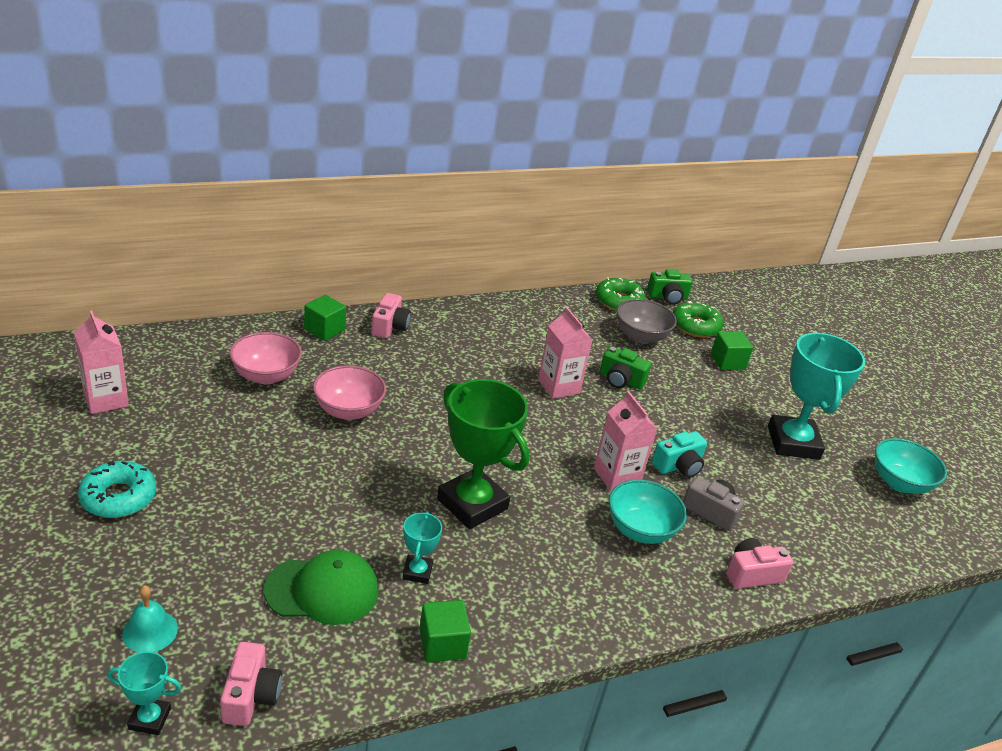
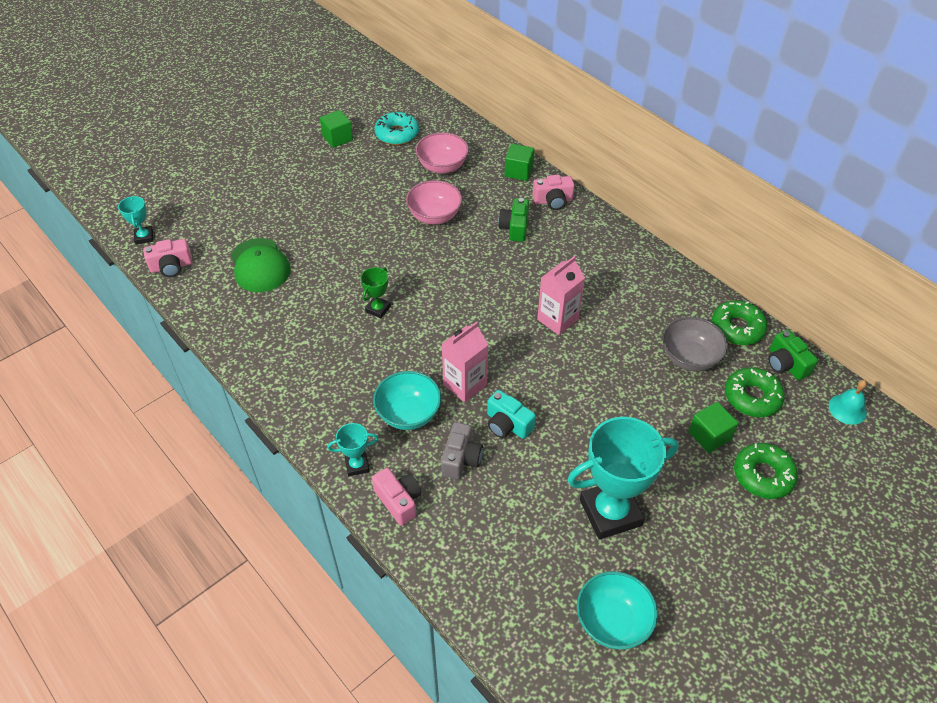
camera: 75 degrees right, 15 degrees up
(106, 399) = (368, 117): pink carton -> none
(118, 497) = (290, 159): turquoise donut -> turquoise donut (397, 134)
(150, 631) = (199, 213): turquoise bell -> turquoise bell (847, 409)
(417, 572) = (297, 302): turquoise trophy -> turquoise trophy (357, 465)
(442, 644) = (241, 333): green cube -> green cube (337, 138)
(472, 504) = (378, 309): green trophy -> green trophy, size x0.46
(620, 380) = (603, 358): green camera -> green camera (514, 228)
(773, 354) = (763, 475): none -> green donut

